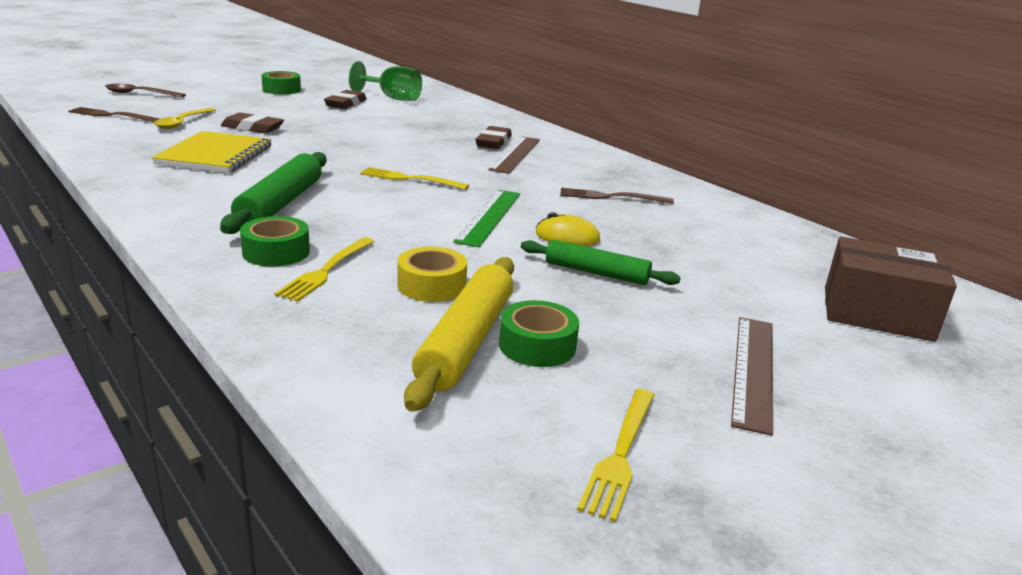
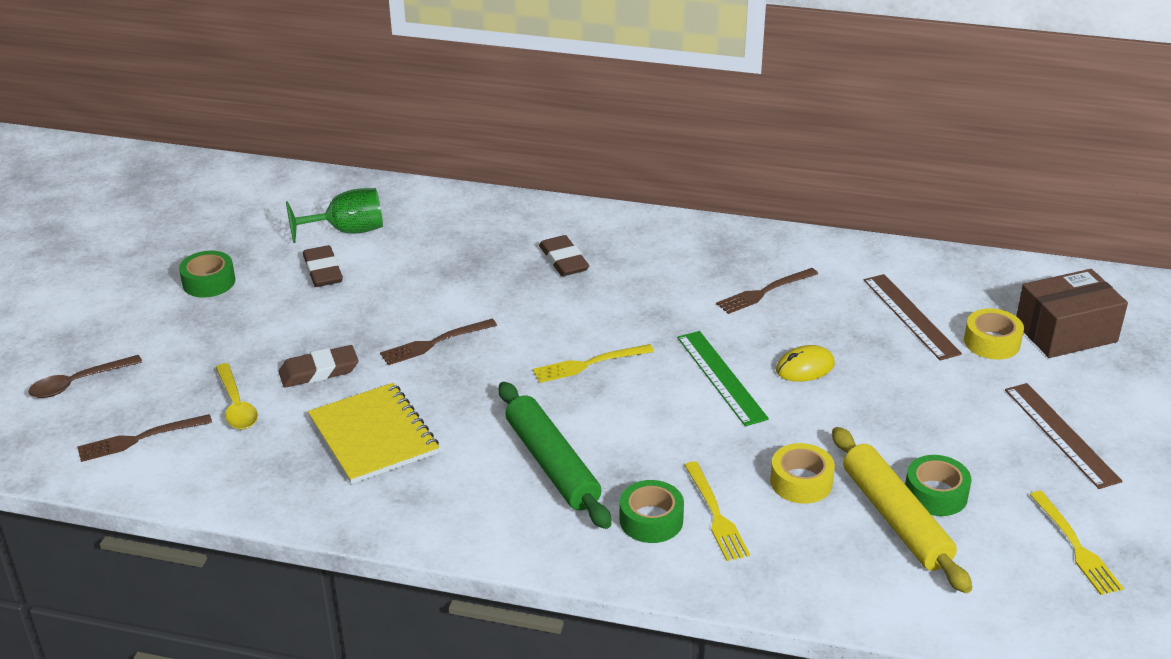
camera: 35 degrees left, 10 degrees up
(339, 141) = (434, 343): none -> brown fork
(515, 154) = (610, 270): brown ruler -> brown ruler (911, 316)
(596, 273) = (875, 398): green rolling pin -> none
(778, 289) = (992, 342): none -> yellow tape

